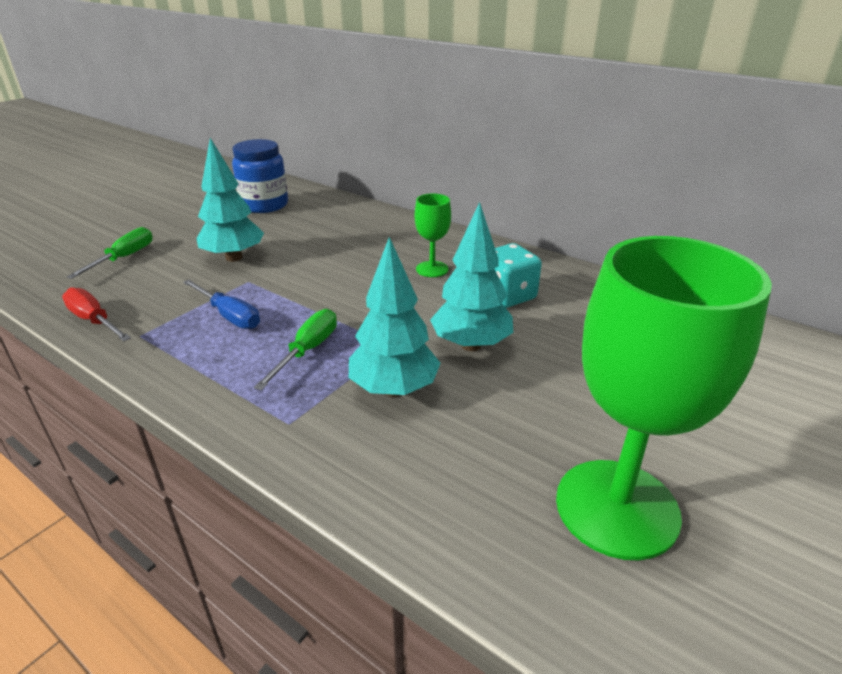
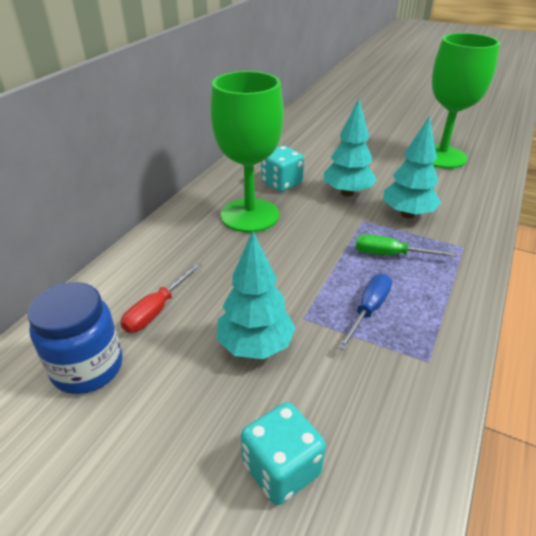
camera: 100 degrees left, 5 degrees up
(94, 321) = (428, 413): red screwdriver -> red screwdriver (157, 310)
(124, 258) = (281, 469): green screwdriver -> turquoise dice
(432, 269) = (250, 215): green goblet -> green goblet, size x2.16

